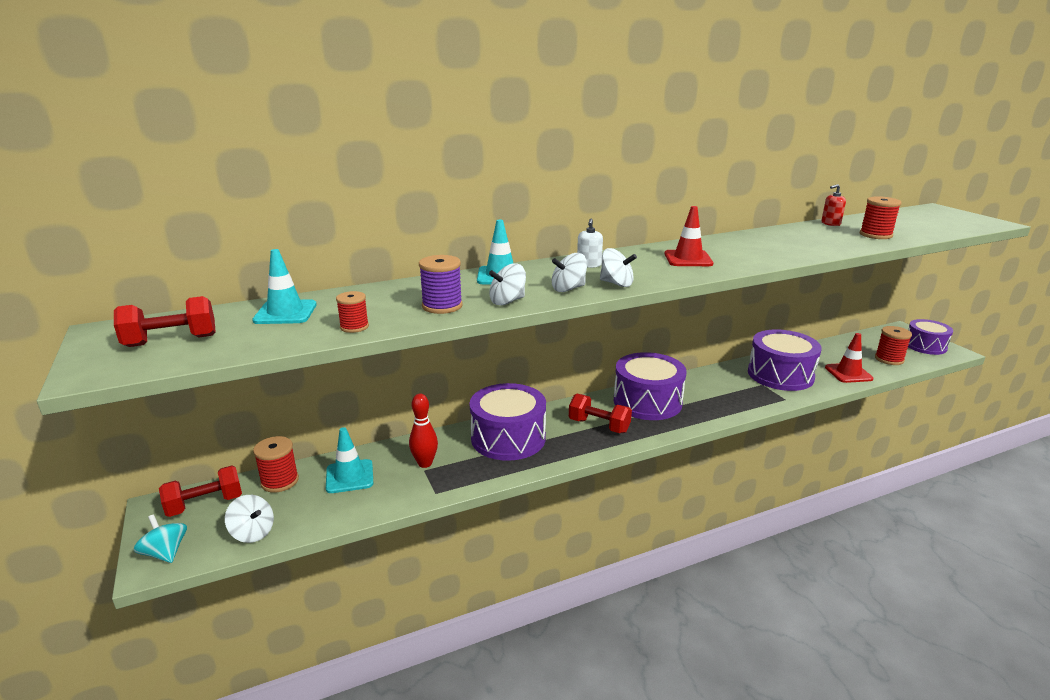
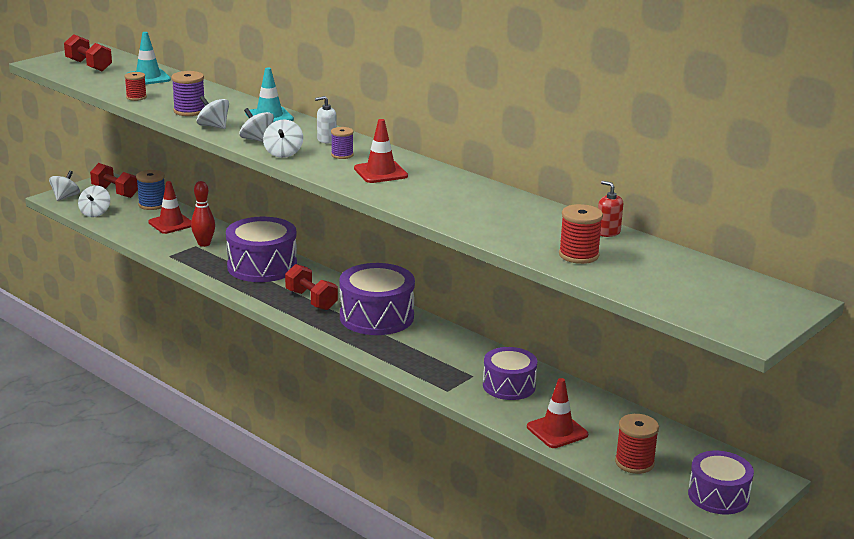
camera: 65 degrees right, 0 degrees up
(165, 553) = (65, 197): turquoise spinning top -> white spinning top
(280, 481) = (152, 204): red spool -> blue spool
(349, 476) = (171, 224): turquoise traffic cone -> red traffic cone
(599, 426) = (311, 300): red dumbbell -> red dumbbell turned 45 degrees counterclockwise
(635, 265) = (342, 155): none -> purple spool
(780, 375) = (509, 386): purple drum -> purple drum, size x0.65

